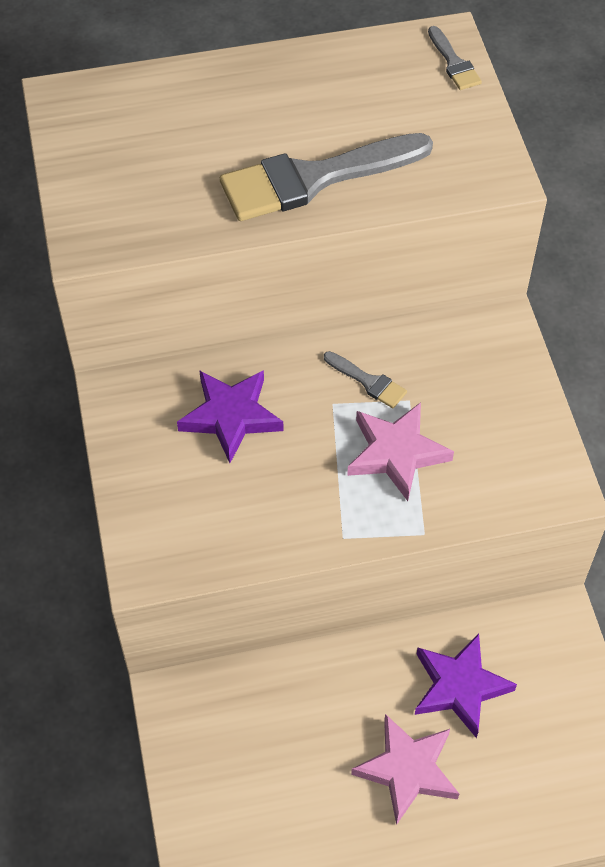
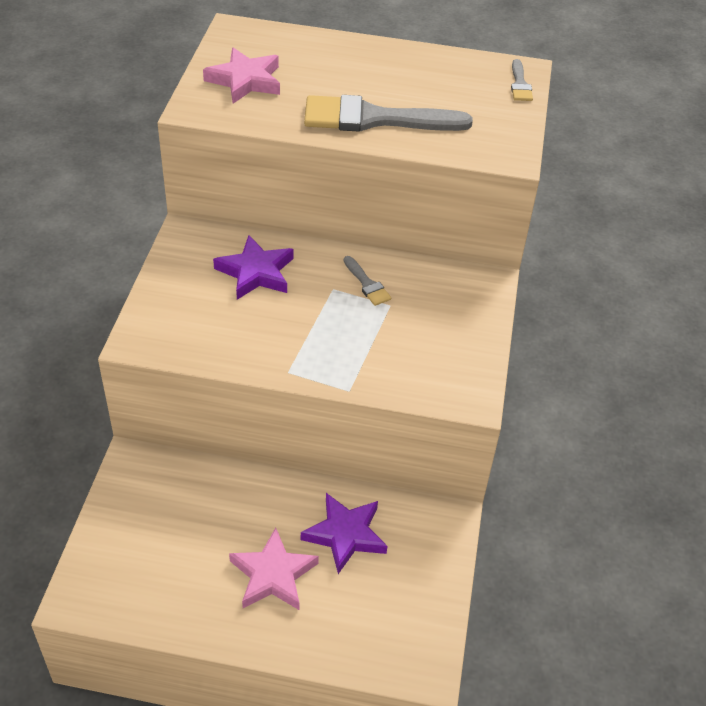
camera: 20 degrees right, 10 degrees down
(396, 453) = (360, 334): pink star -> pink star (245, 80)

